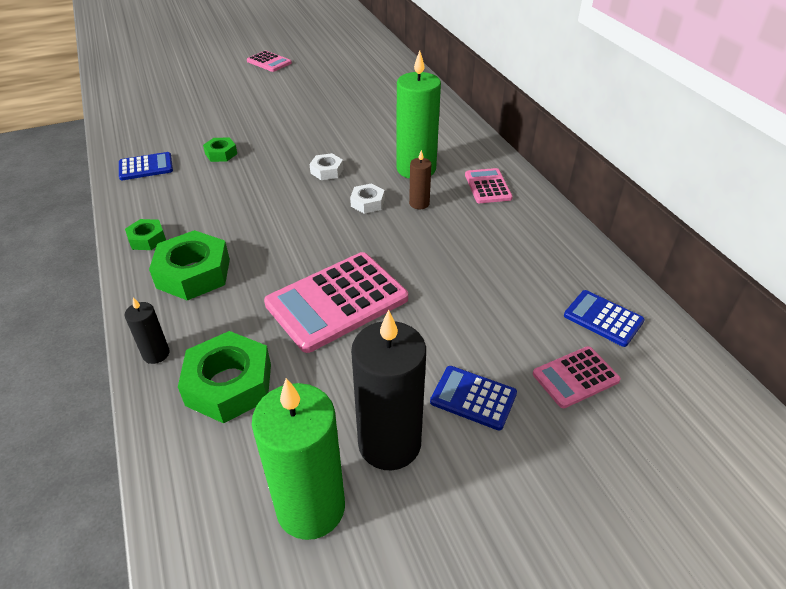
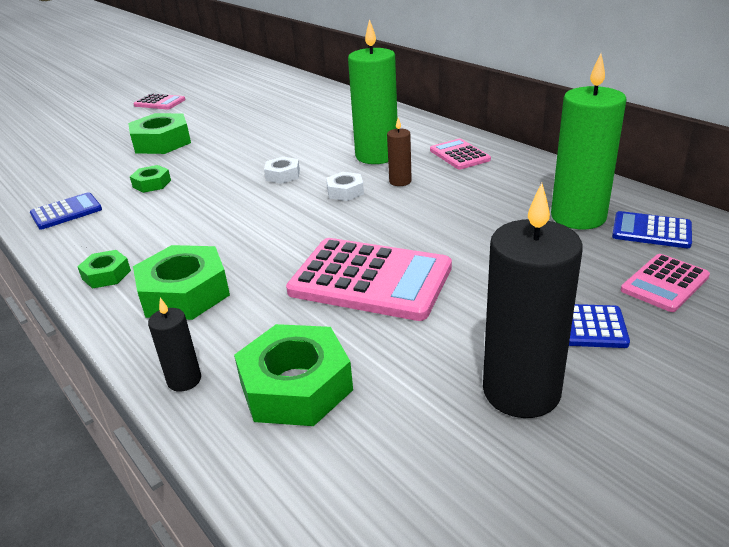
camera: 15 degrees left, 10 degrees down
(249, 109) = (162, 142): none -> green nut
(311, 507) = (477, 480): green candle -> green candle (578, 217)
(337, 301) = (370, 280): pink calculator -> pink calculator turned 105 degrees counterclockwise

